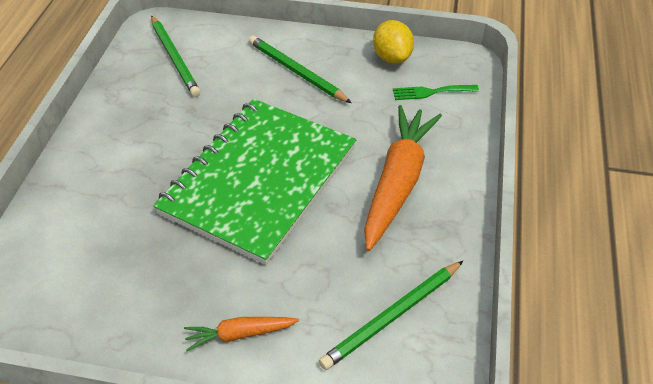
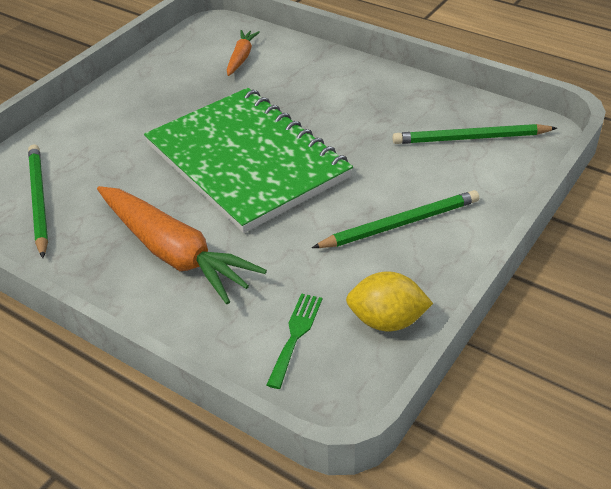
camera: 115 degrees right, 5 degrees down
(239, 334) = (99, 121): orange carrot -> orange carrot (241, 58)

